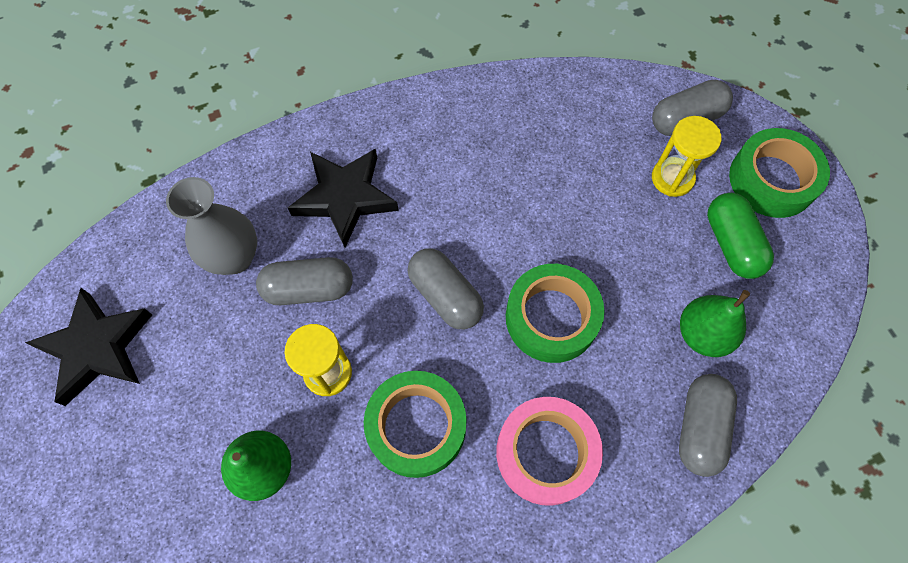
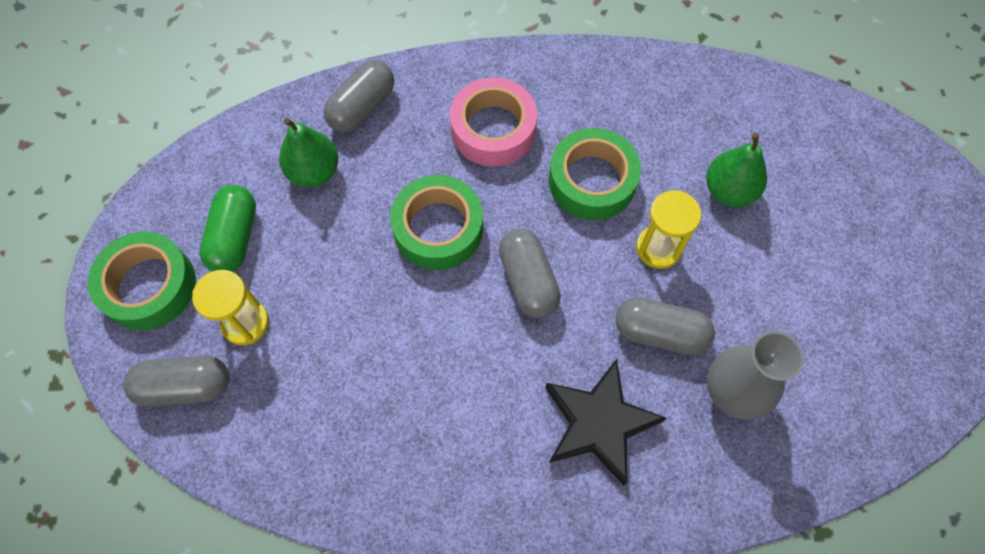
camera: 160 degrees left, 0 degrees up
(97, 348) = (879, 343): black star -> none

